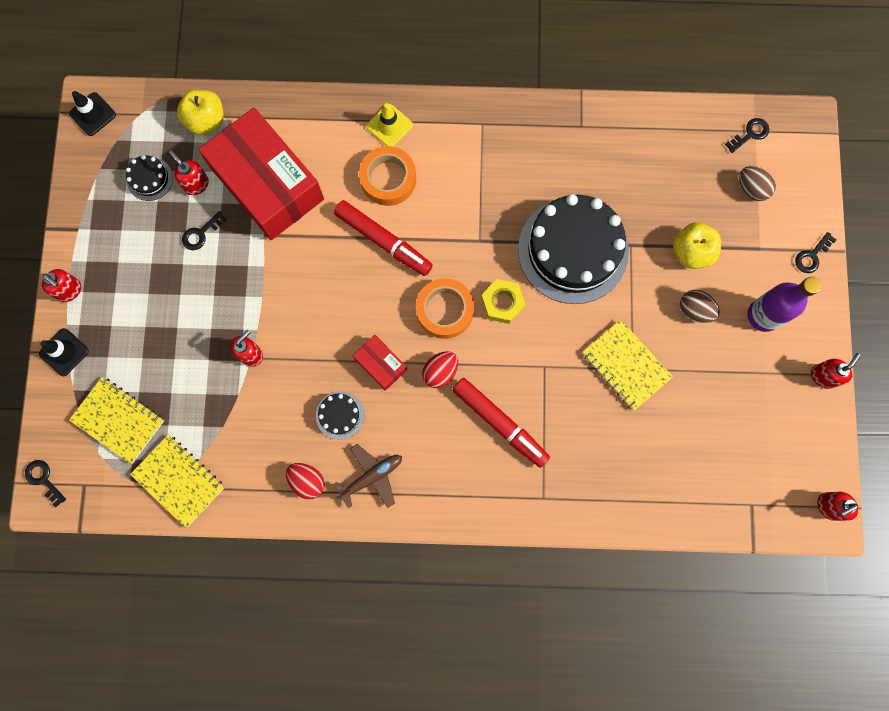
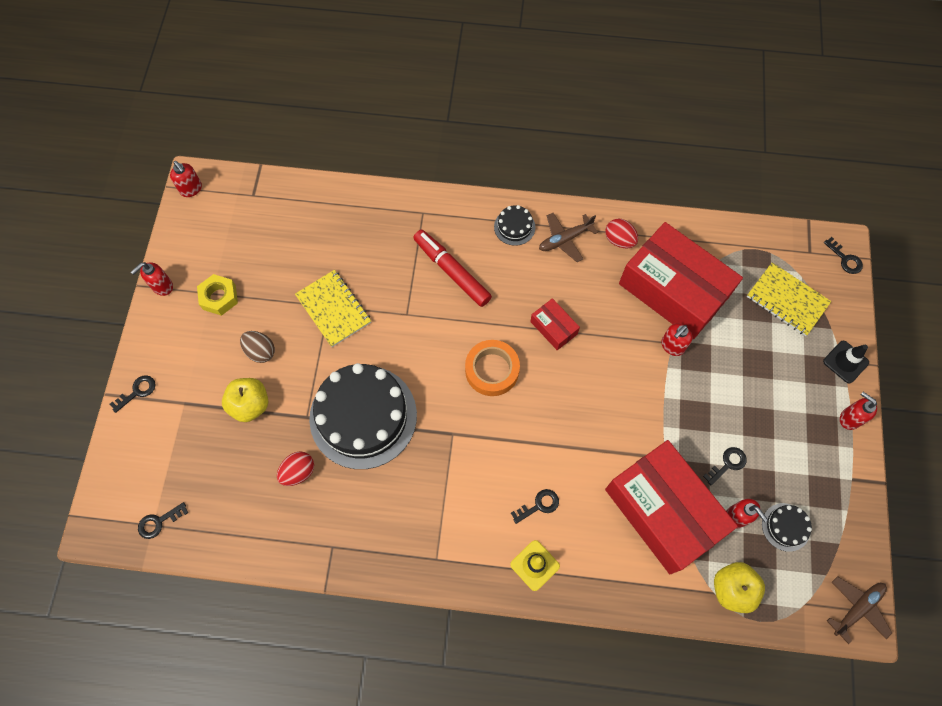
camera: 175 degrees left, 10 degrees down
(92, 114) = (857, 608): black traffic cone -> brown plane
(179, 480) = (728, 249): yellow notebook -> none
(246, 422) = (674, 290): none -> red box
(340, 415) = (591, 289): black cake -> black cake (514, 227)
(383, 241) = (546, 441): red marker -> none
(388, 179) = (539, 505): orange tape -> black key
(440, 372) = (500, 317): red egg -> red egg (298, 472)
(502, 303) = (437, 372): yellow nut -> yellow nut (219, 297)
(751, 189) = (175, 463): brown egg -> none
(763, 315) = (199, 341): purple bottle -> none
(828, 506) = (191, 189): red soap dispenser -> red soap dispenser turned 75 degrees clockwise

